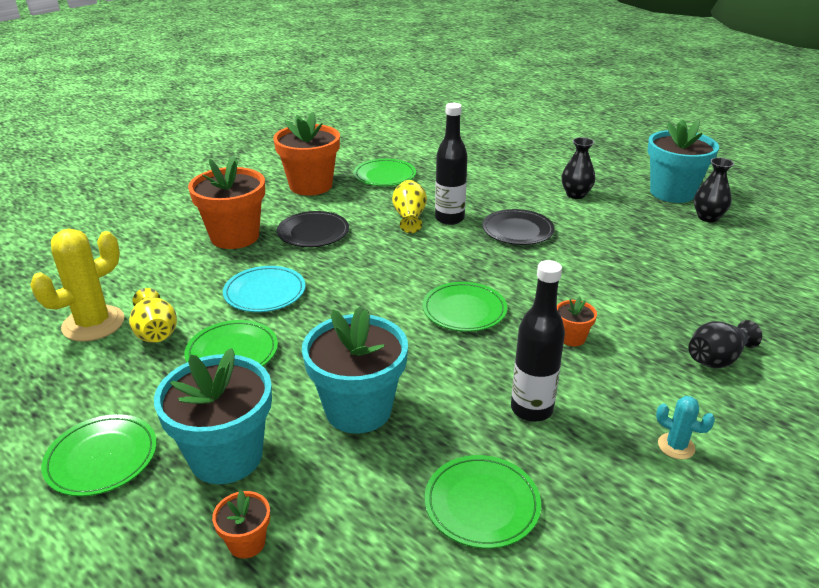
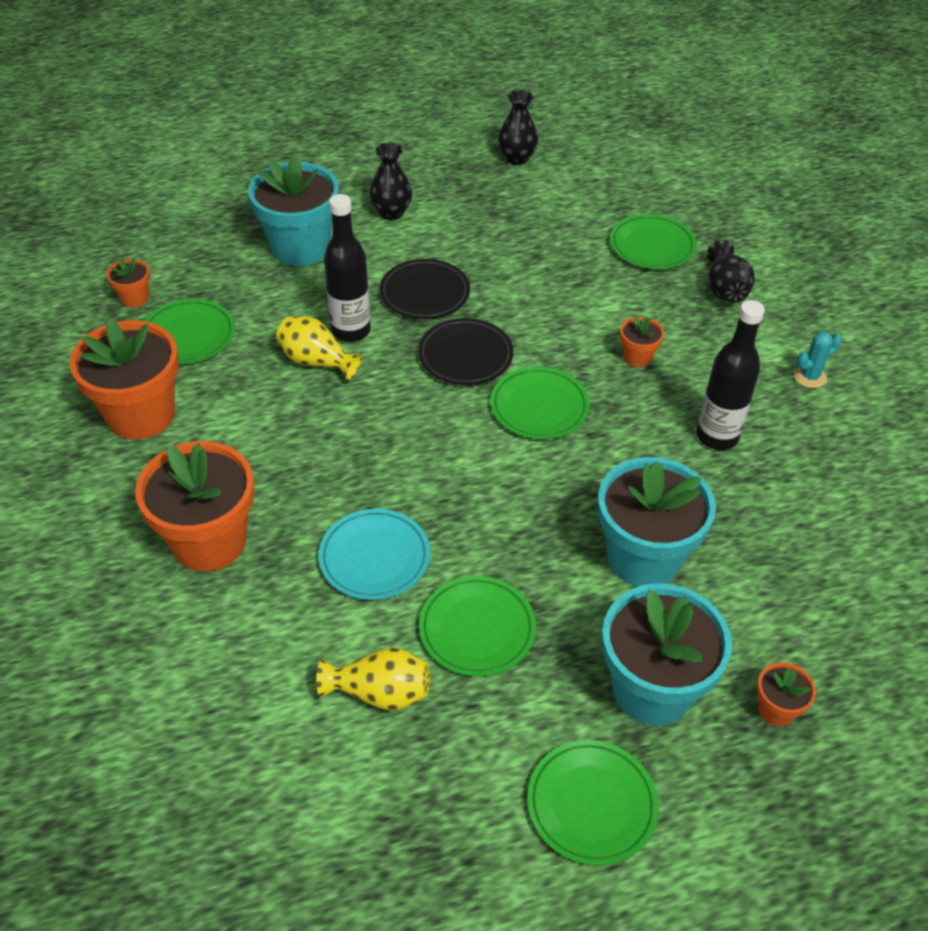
camera: 60 degrees left, 15 degrees up
(93, 324) = (309, 757): yellow cactus -> none
(313, 233) = (272, 461): black plate -> black plate (465, 355)
(395, 153) = (135, 298): none -> orange flower pot
(482, 504) = (811, 527): green plate -> green plate (652, 246)
(672, 193) = (452, 150): turquoise flower pot -> turquoise flower pot (300, 247)

